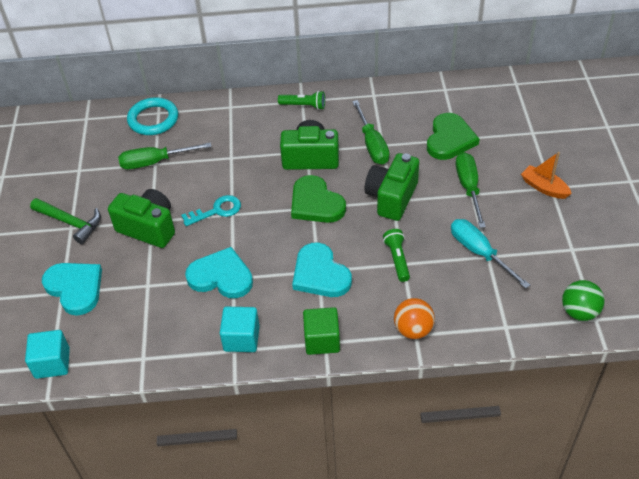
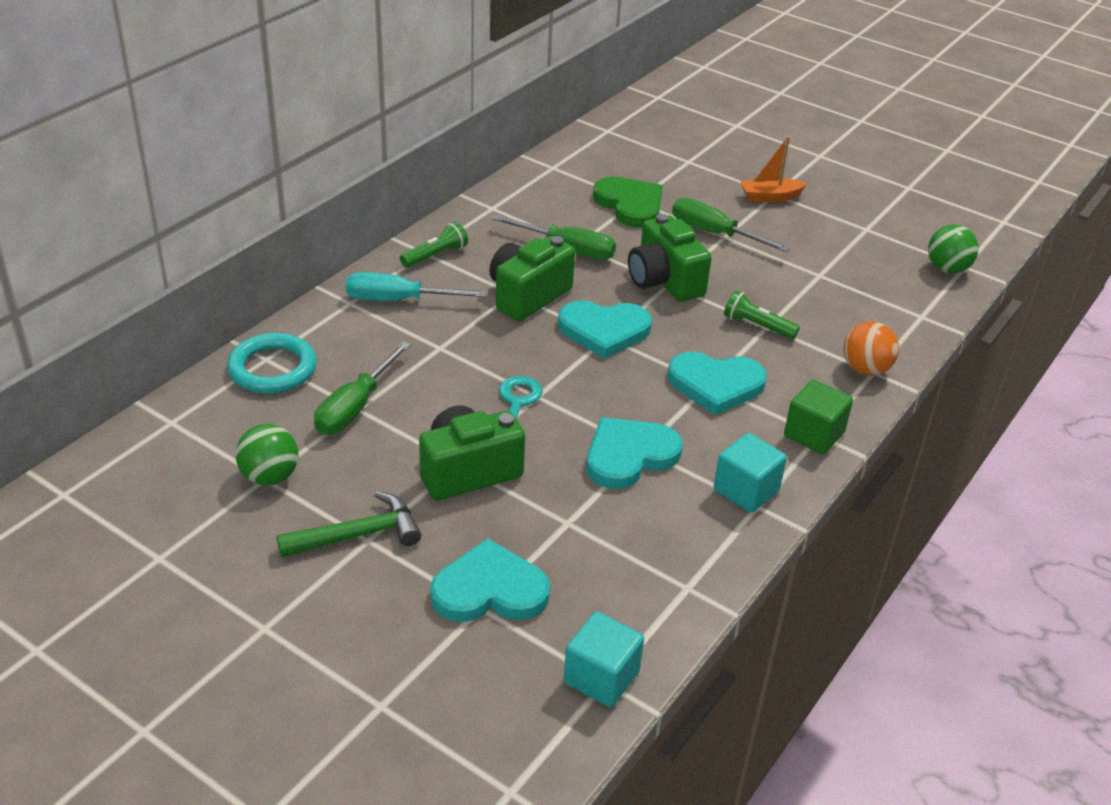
camera: 55 degrees left, 10 degrees down
(81, 170) = (270, 477): none -> green ball
(316, 203) = (604, 330): green heart -> turquoise heart
(479, 253) = (809, 276): turquoise screwdriver -> turquoise screwdriver (398, 300)

